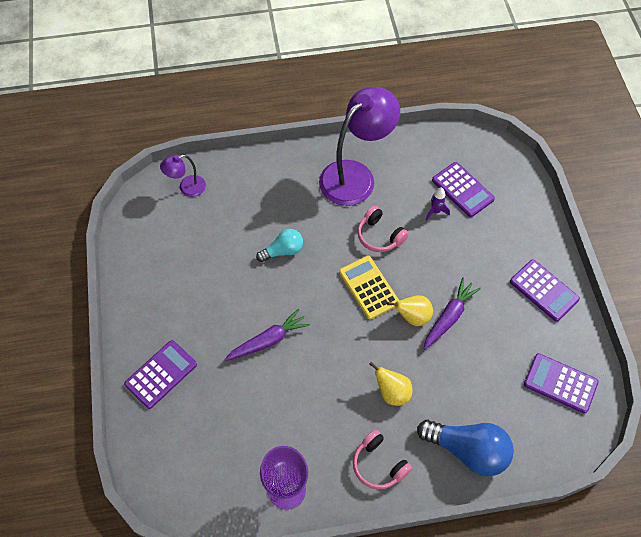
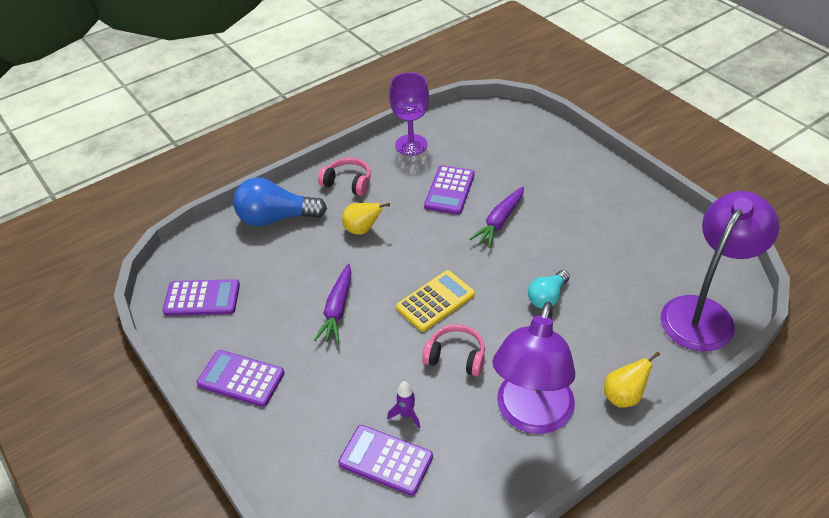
camera: 155 degrees right, 15 degrees down
(161, 374) = (567, 166): purple calculator -> purple calculator (449, 190)
(187, 188) = (704, 313): purple lamp -> purple lamp, size x2.11
(368, 287) = (435, 301): yellow calculator -> yellow calculator turned 75 degrees counterclockwise
(412, 317) = (375, 294): yellow pear -> yellow pear (624, 396)

